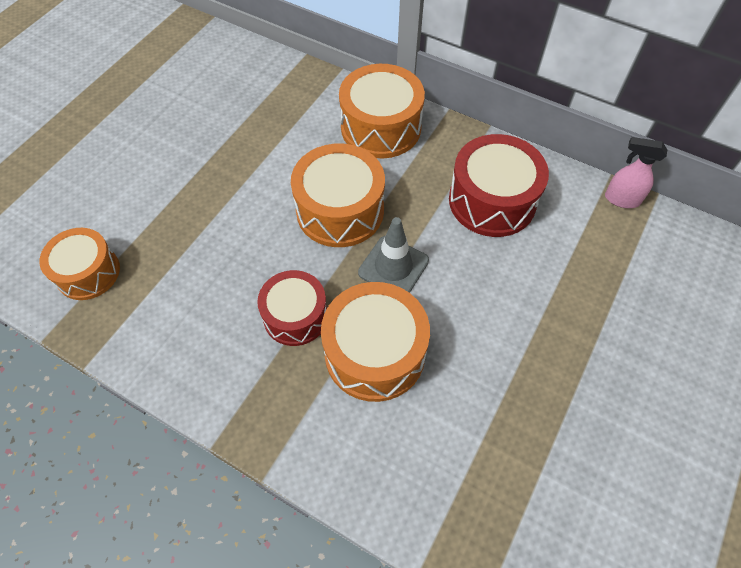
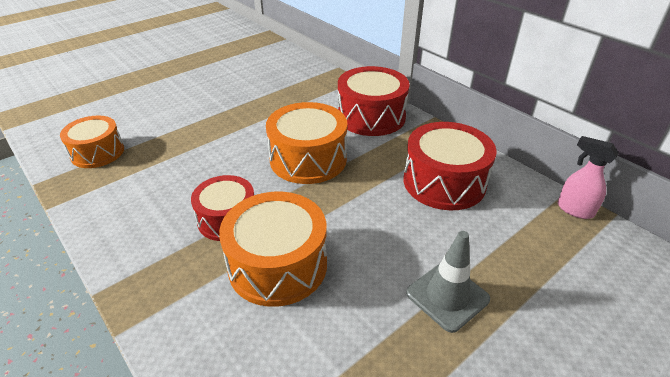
camera: 20 degrees right, 20 degrees down
(381, 127) = (371, 116): orange drum -> red drum
(393, 266) = (331, 206): grey traffic cone -> grey traffic cone (447, 296)

